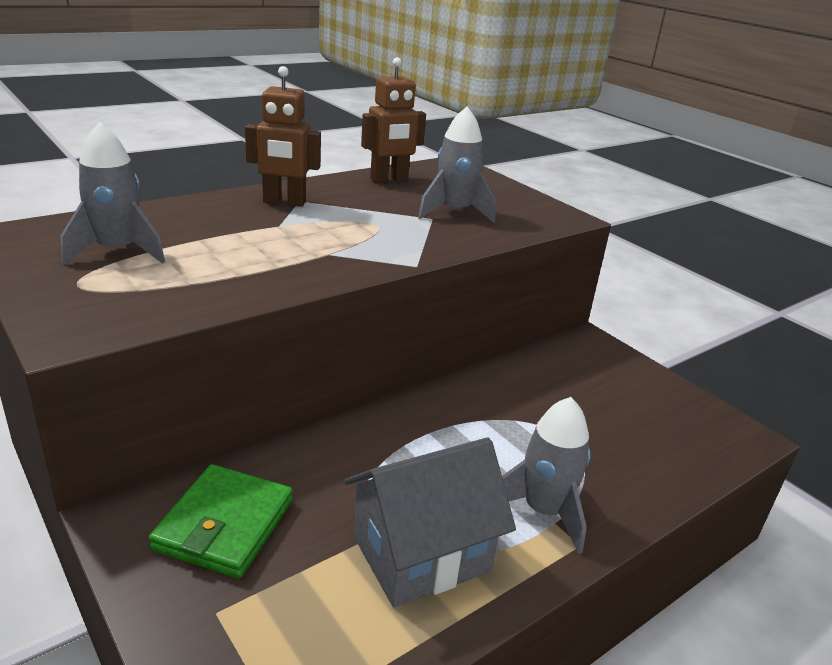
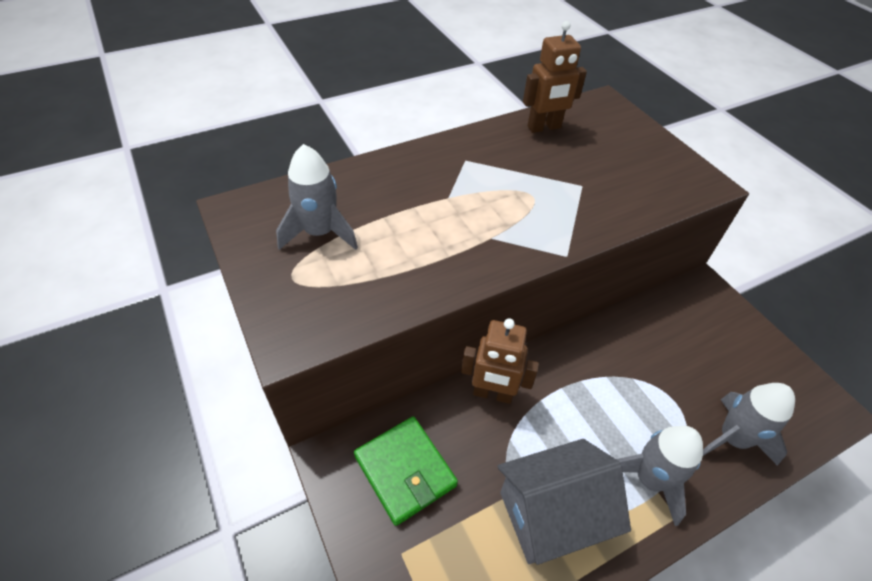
camera: 10 degrees right, 20 degrees up
(224, 524) = (405, 471): green wallet -> green wallet turned 60 degrees counterclockwise
(284, 202) = (452, 163): brown robot -> brown robot (492, 394)
(454, 212) = (602, 176): grey rocket -> grey rocket (732, 438)

